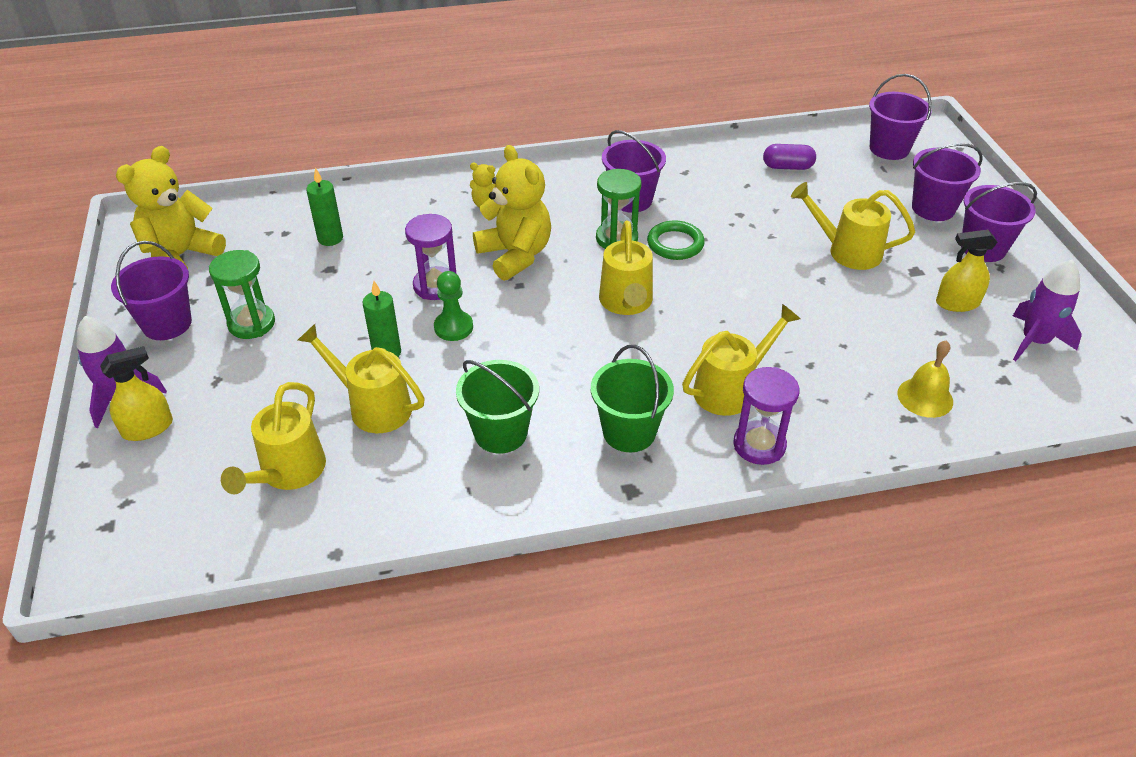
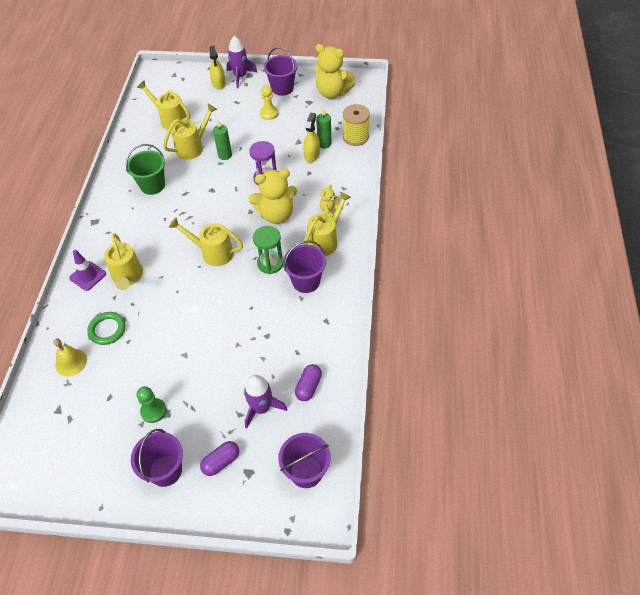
camera: 110 degrees right, 10 degrees up
(181, 256) = (332, 92): yellow teddy bear -> yellow teddy bear turned 150 degrees clockwise
(251, 323) = (269, 113): green hourglass -> yellow pawn
(306, 209) = (355, 137): none -> yellow spool
(453, 327) = (230, 180): green pawn -> green pawn (153, 411)
(629, 432) = (126, 229): green bucket -> none
(675, 244) = (252, 290): green ring -> green ring (107, 330)
(759, 445) = (88, 276): purple hourglass -> purple traffic cone
(846, 251) = (203, 381): yellow watering can -> yellow watering can (325, 240)
(933, 208) = (221, 462): purple bucket -> purple capsule
(957, 303) = (126, 421): yellow spray bottle -> yellow spray bottle (312, 155)
(1034, 341) = (73, 447): purple rocket -> purple rocket (261, 408)

